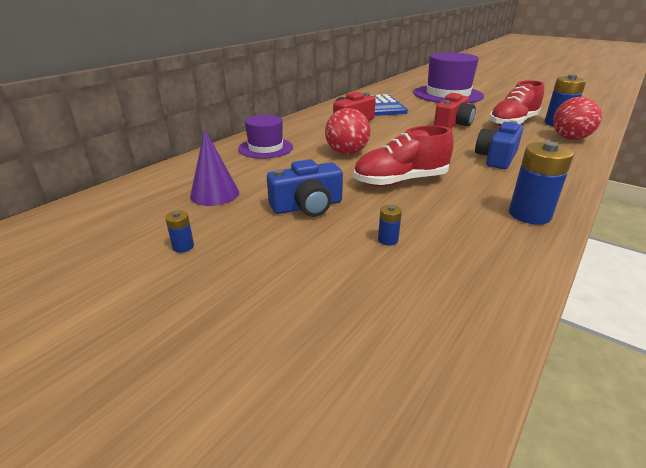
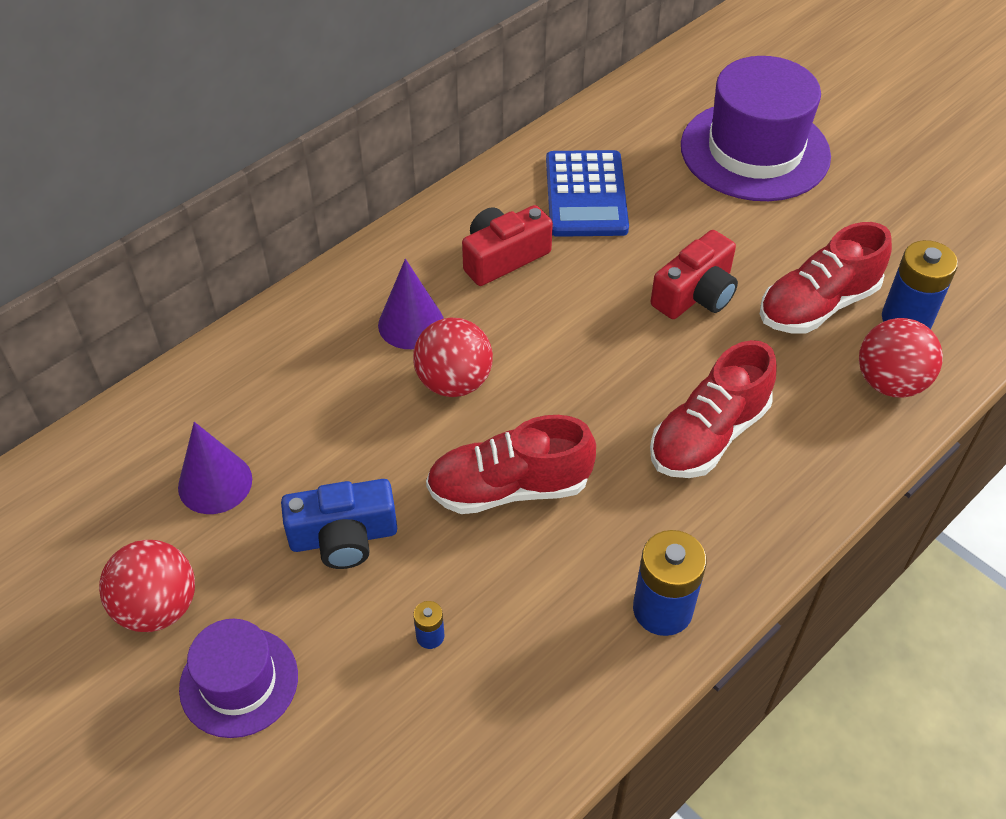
camera: 10 degrees right, 20 degrees up
(183, 246) = (158, 607): blue battery -> red ball
(265, 148) = (320, 345): purple hat -> purple hat (239, 682)
(313, 139) = (411, 324): none -> purple cone
(496, 158) = (708, 435): blue camera -> red shoe

